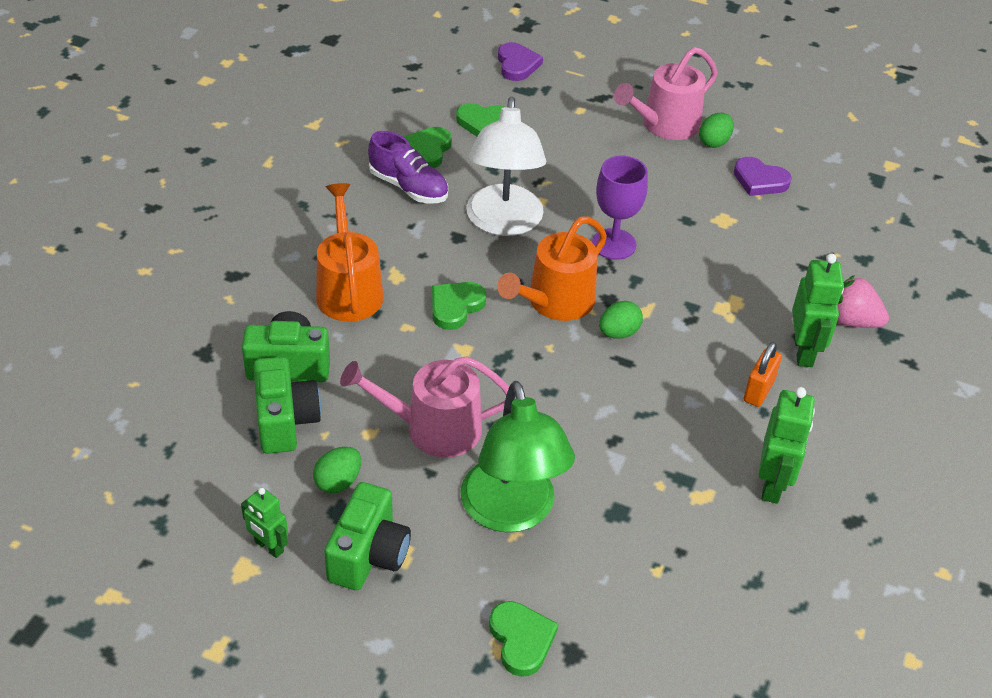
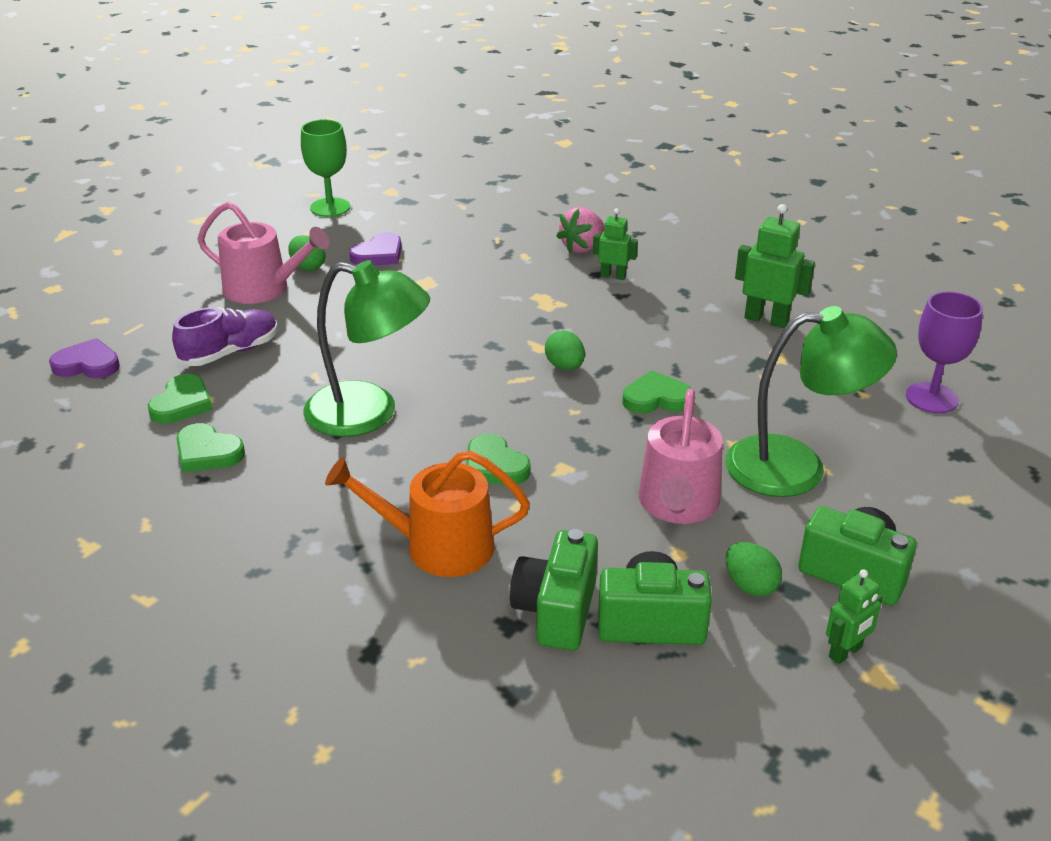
camera: 75 degrees left, 10 degrees down
(408, 187) = (270, 476): purple shoe -> purple shoe (230, 352)
(503, 223) = (369, 414): white lamp -> green lamp
(521, 640) = (950, 482): green heart -> green heart (656, 398)
(555, 302) = (508, 397): orange watering can -> none
(614, 244) = (435, 349): purple goblet -> purple goblet (932, 398)
(665, 125) = (263, 289): pink watering can -> pink watering can turned 45 degrees counterclockwise
(758, 391) = (657, 306): orange padlock -> none
(804, 351) = (613, 276): green robot -> green robot, size x0.62
(832, 132) = (330, 207): none -> green goblet

